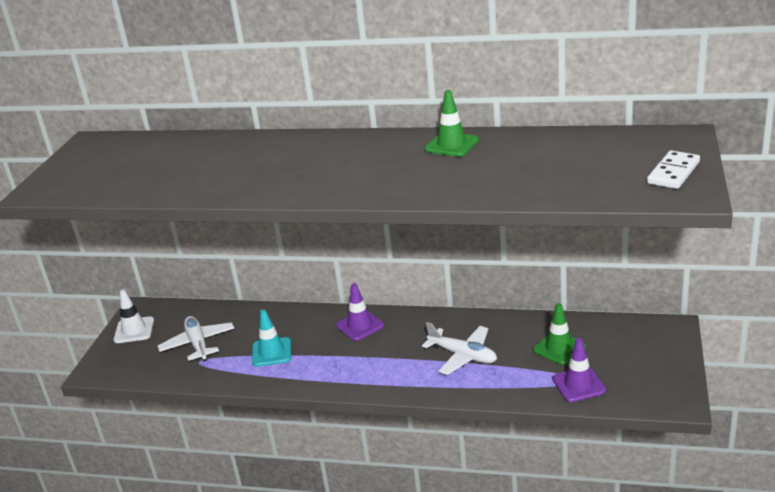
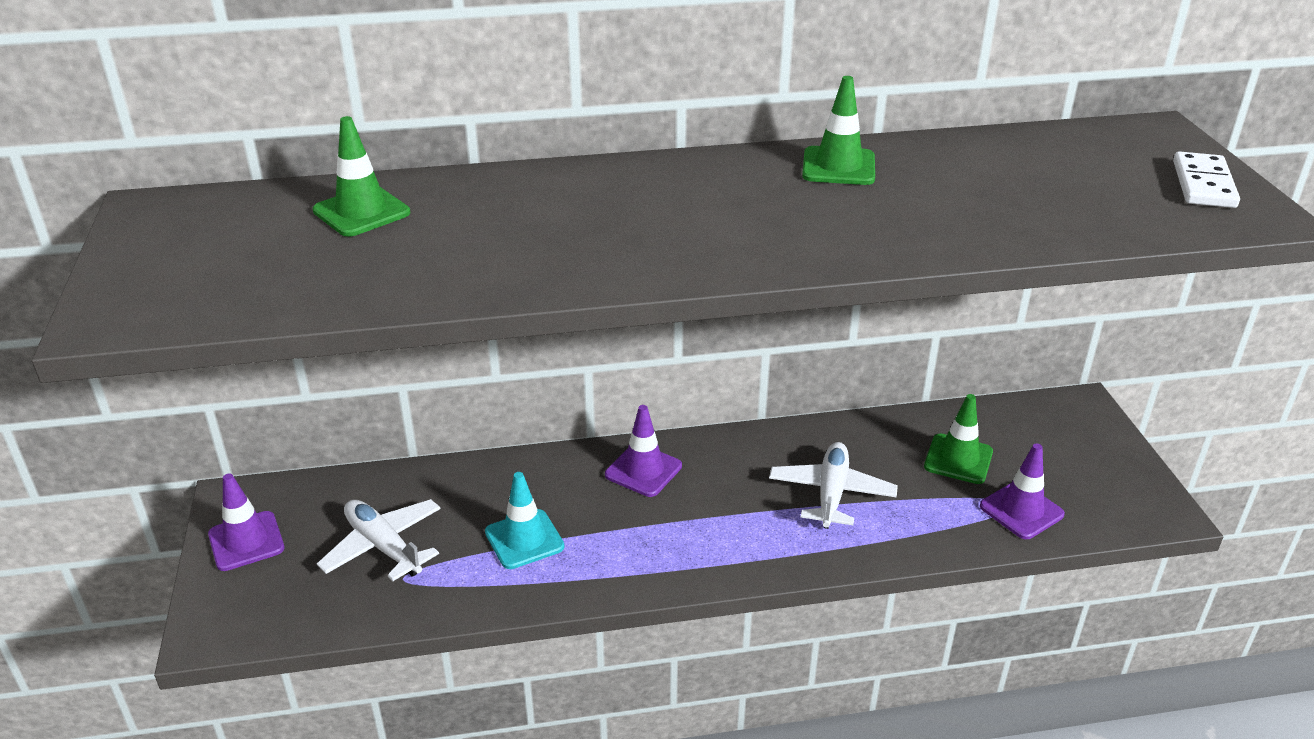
camera: 25 degrees left, 5 degrees up
(134, 330) = (246, 541): white traffic cone -> purple traffic cone
(181, 151) = (361, 212): none -> green traffic cone
(463, 356) = (831, 493): white plane -> white plane turned 90 degrees counterclockwise

